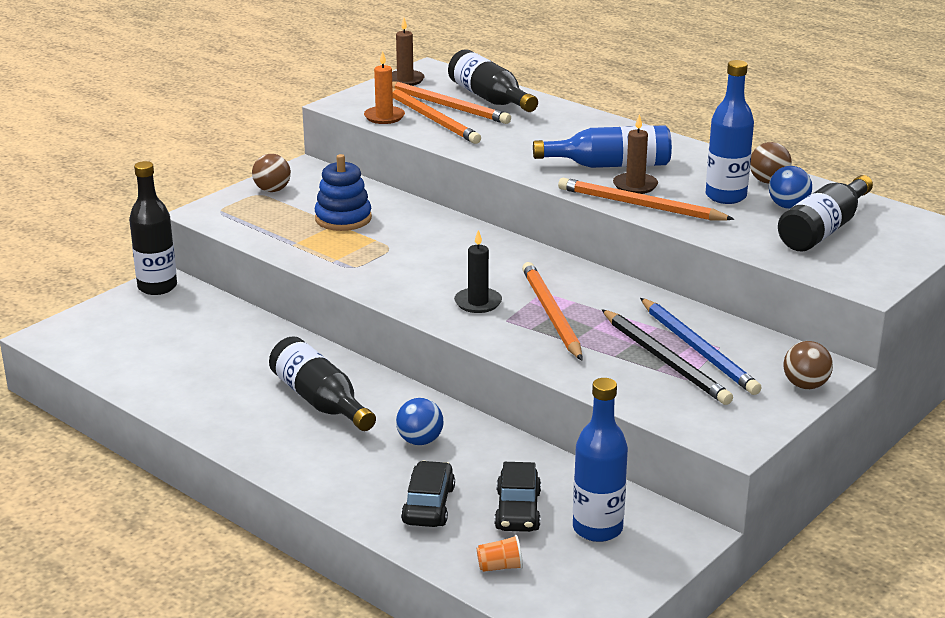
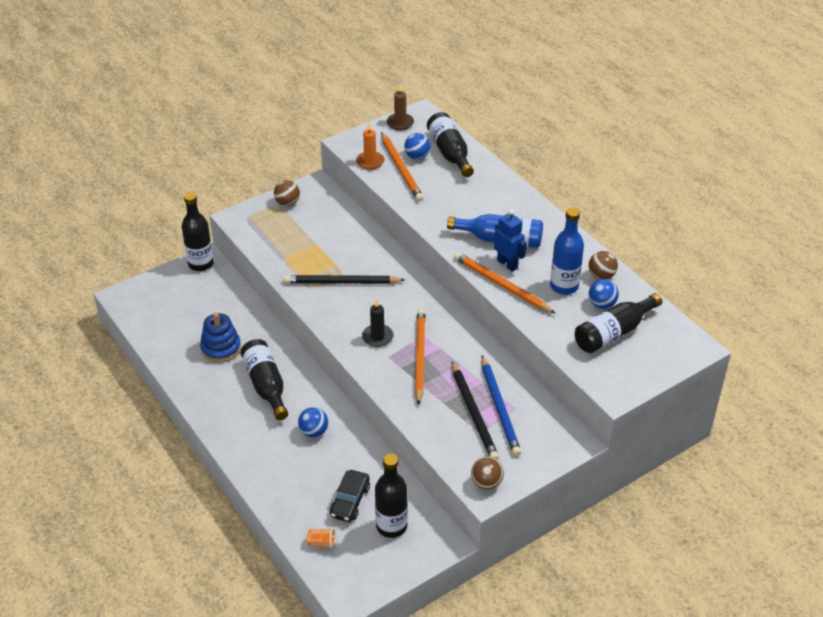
camera: 15 degrees right, 15 degrees up
(343, 218) = (323, 240): blue stacking toy -> blue stacking toy (221, 348)
(394, 256) = (341, 282): none -> black pencil
(428, 505) = (299, 485): black car -> none
(447, 106) = (417, 156): orange pencil -> blue ball
(597, 528) = (391, 526): blue bottle -> black bottle
(635, 186) = (507, 264): brown candle -> blue robot
(805, 385) = (553, 454): brown ball -> brown ball (486, 483)

